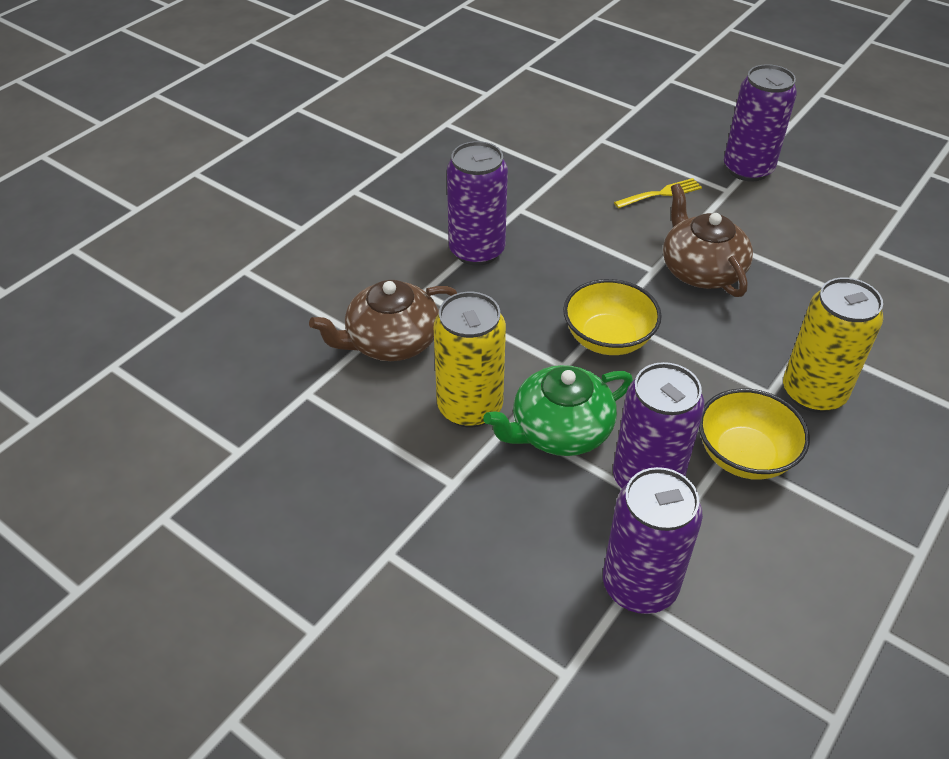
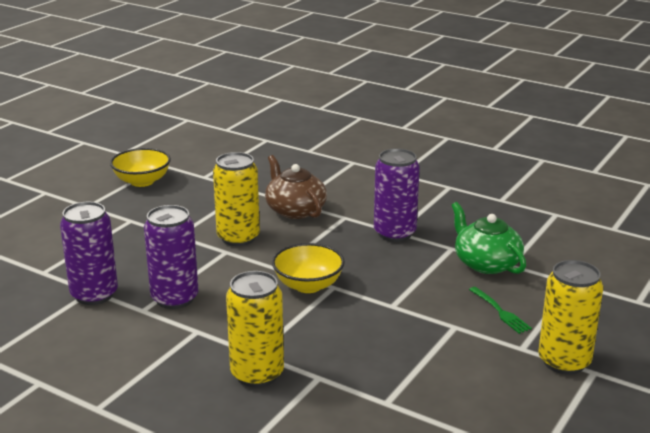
camera: 85 degrees right, 20 degrees down
(559, 430) = (218, 268): green teapot -> green teapot (486, 263)
(660, 194) = (500, 311): yellow fork -> green fork
(701, 270) = (398, 328): brown teapot -> none
(744, 455) = (194, 338): yellow bowl -> yellow bowl (142, 181)
(748, 169) = (564, 362): purple can -> yellow can

